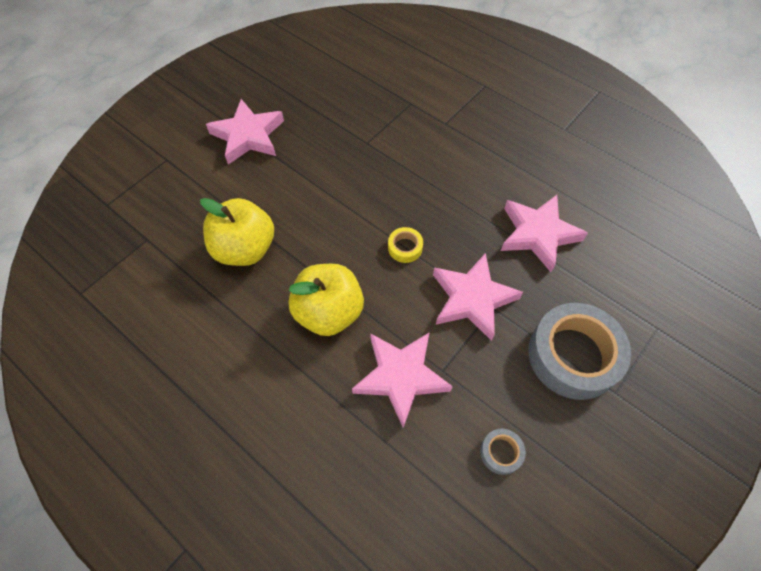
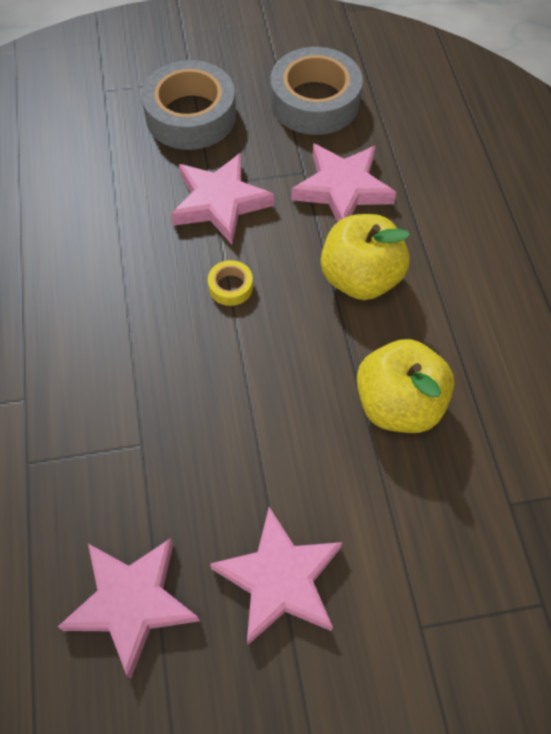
camera: 140 degrees left, 0 degrees up
(501, 452) = (315, 101): grey tape -> grey tape, size x2.33
(538, 234) = (95, 211): pink star -> pink star (132, 603)

